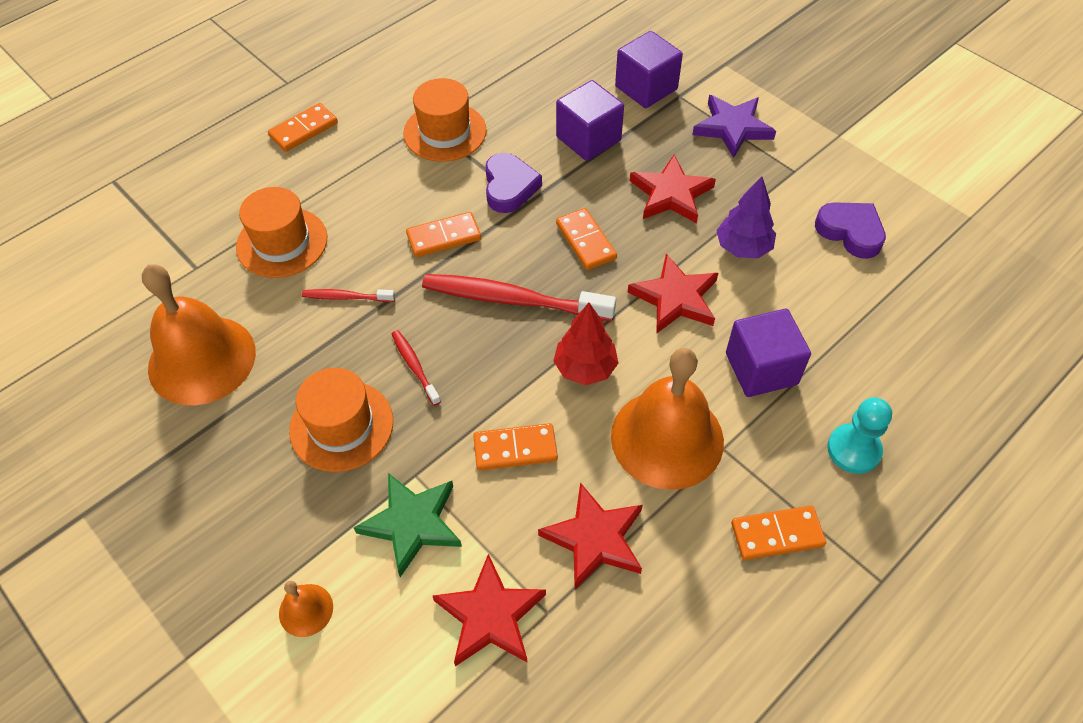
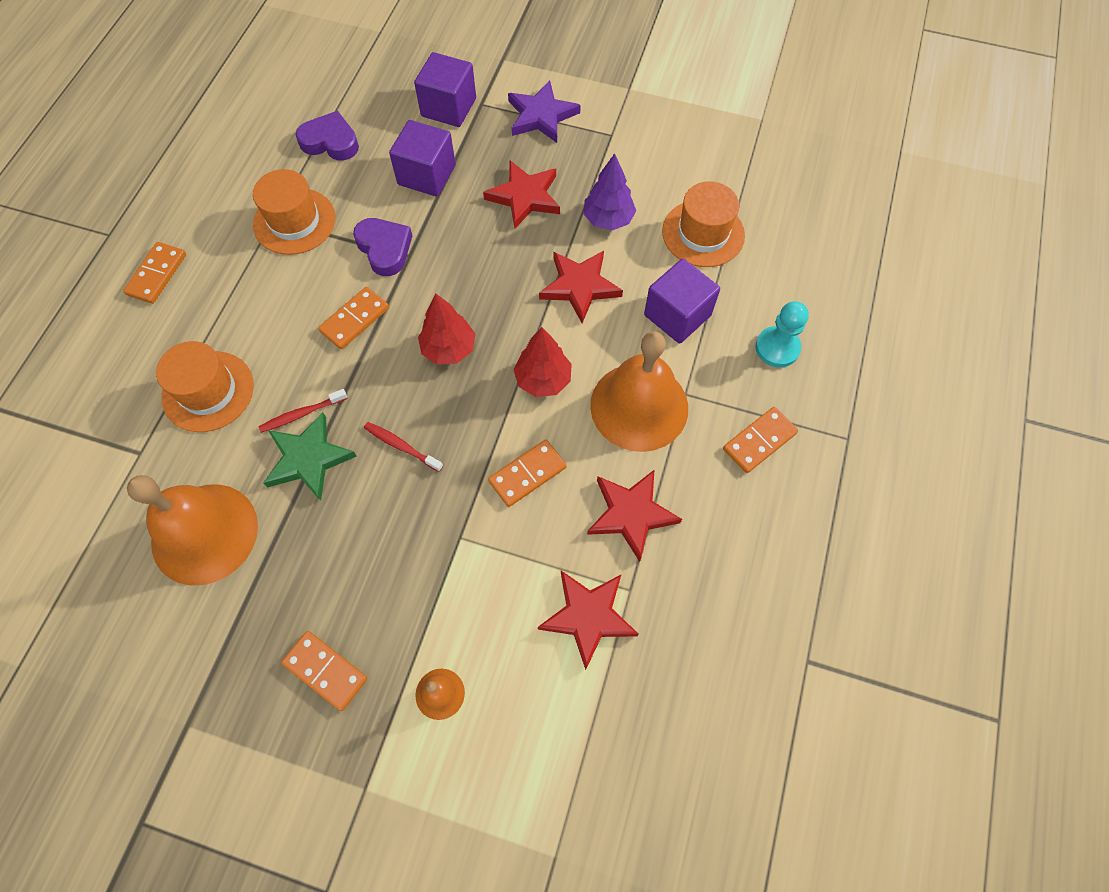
camera: 30 degrees left, 10 degrees up
(341, 425) = (371, 528): orange hat -> orange hat (703, 233)
(412, 524) = (482, 578): green star -> green star (308, 459)
(512, 300) = (449, 349): red toothbrush -> red tree
(585, 241) = (479, 269): orange domino -> orange domino (325, 671)
(850, 232) = (682, 170): purple heart -> purple heart (330, 142)

